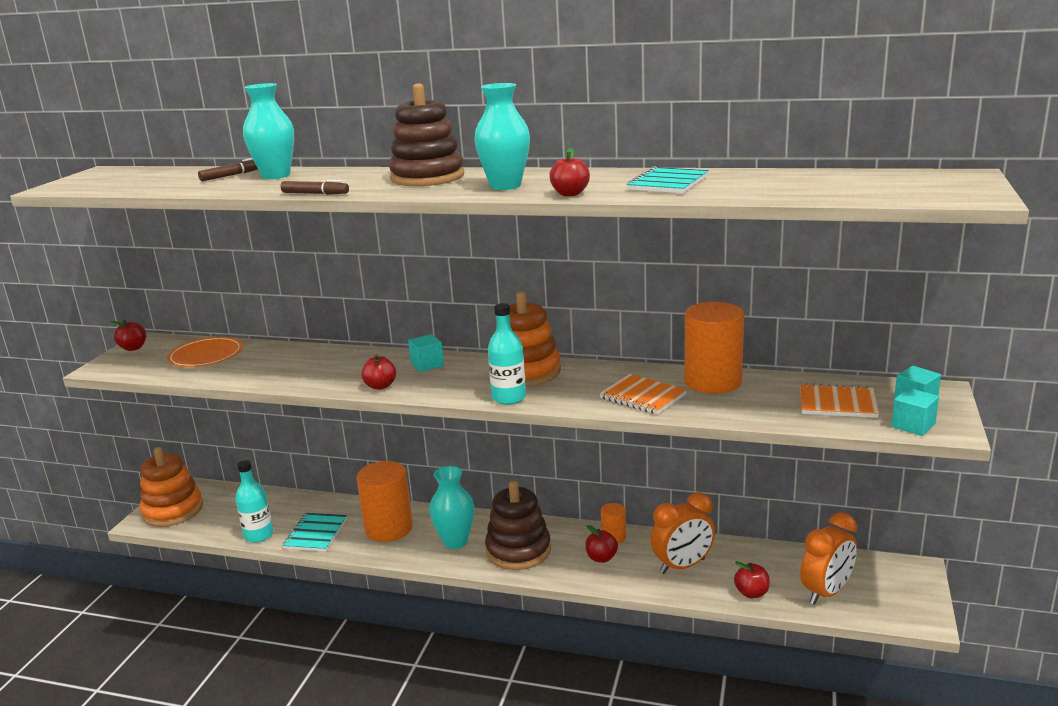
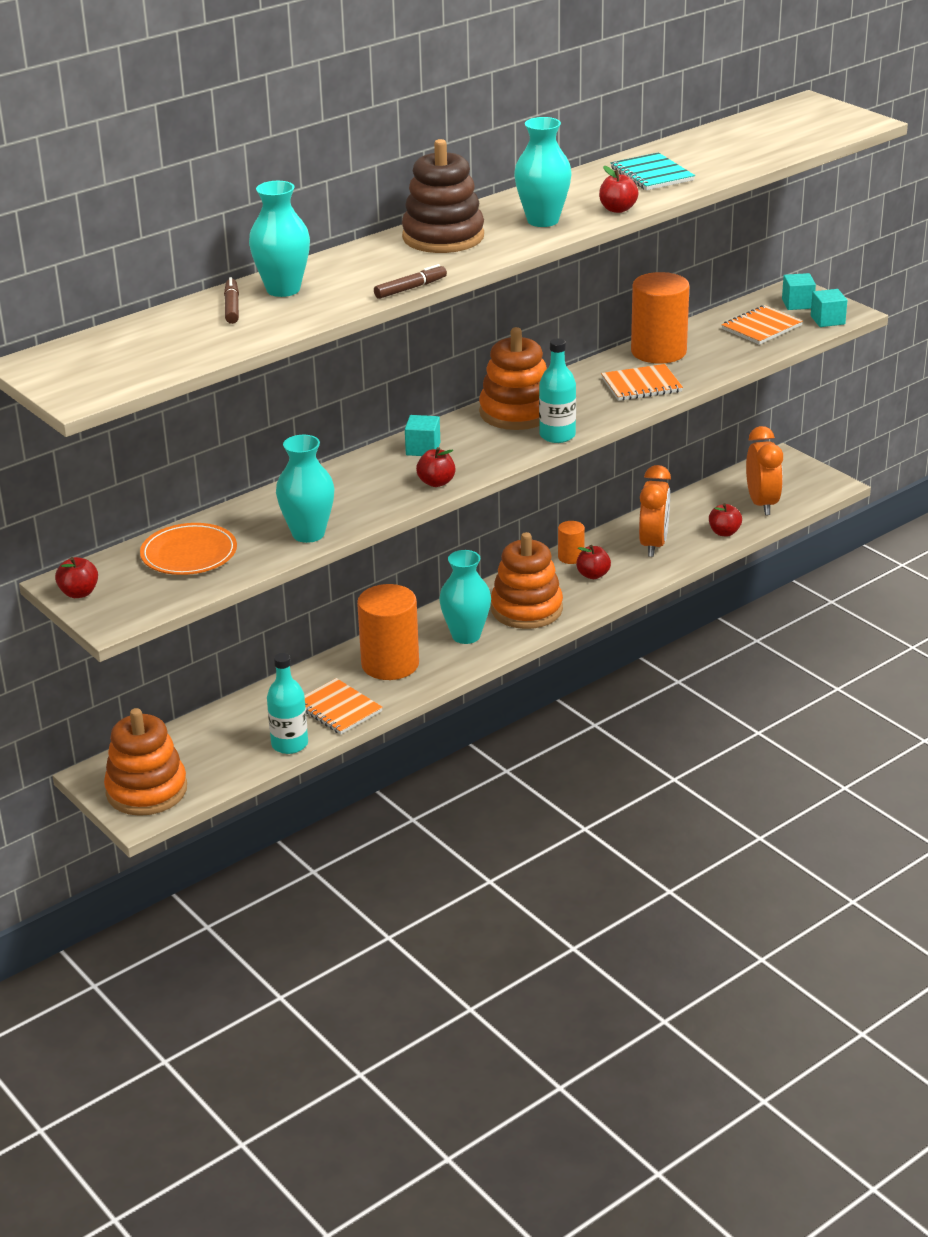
camera: 55 degrees left, 10 degrees up
(262, 376) = (308, 534): none -> turquoise vase
(315, 534) = (338, 709): turquoise notebook -> orange notebook
(518, 550) = (526, 609): brown stacking toy -> orange stacking toy

